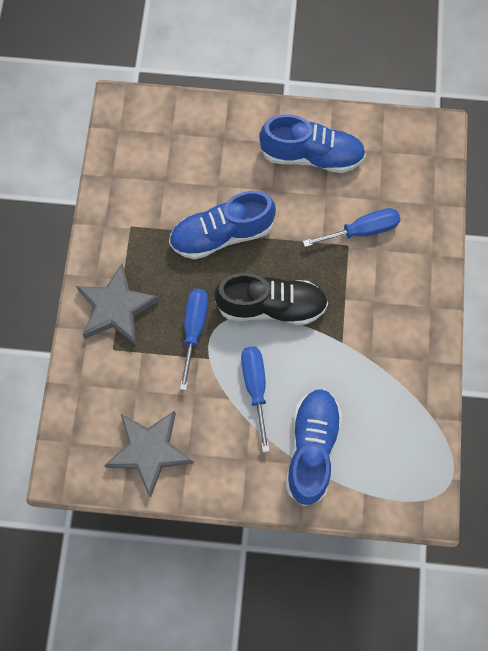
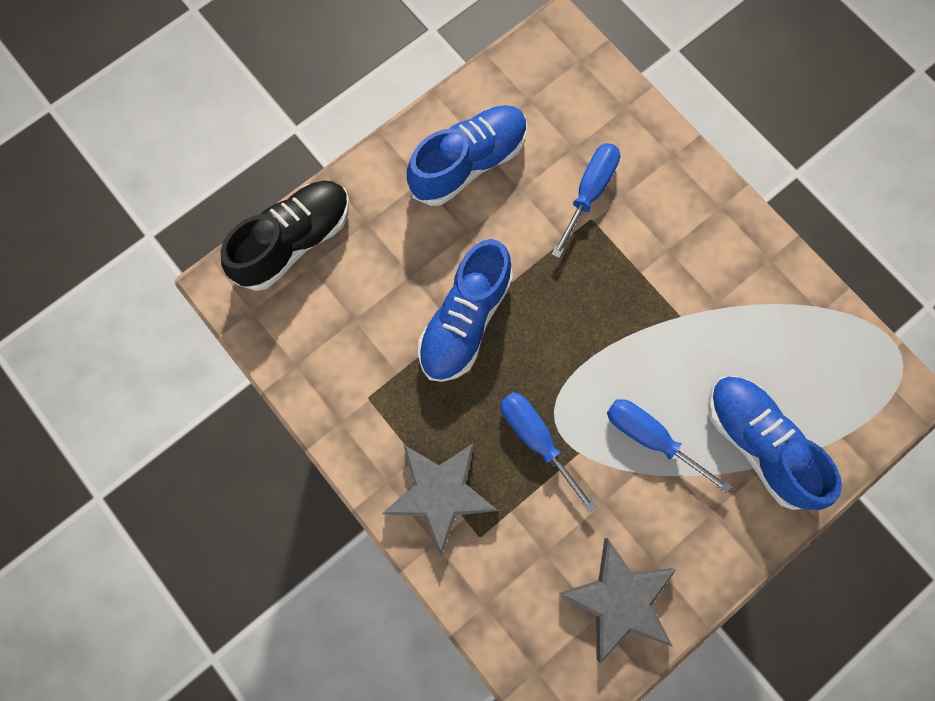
camera: 45 degrees left, 5 degrees up
(271, 306) = (583, 345): black shoe -> black shoe (295, 241)

